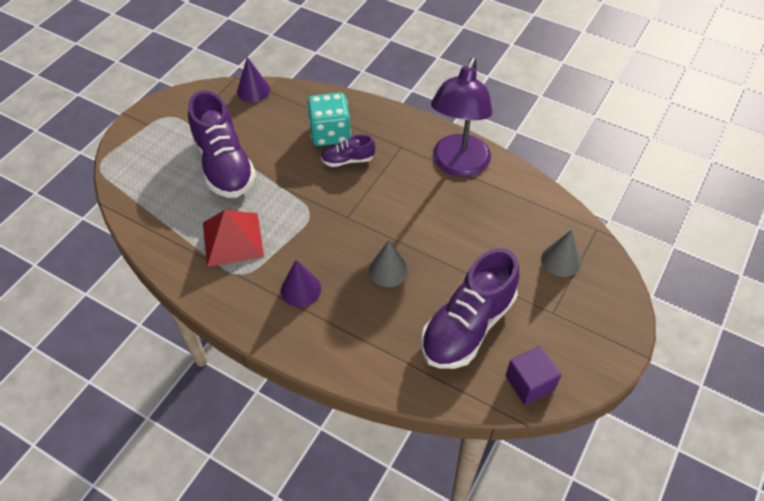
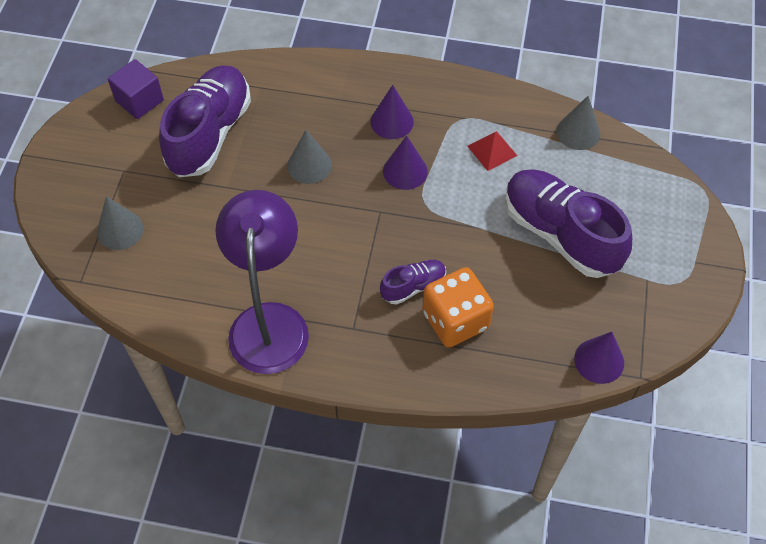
camera: 160 degrees right, 5 degrees up
(154, 234) = (578, 132): none -> grey cone
(232, 239) = (492, 150): red pyramid -> red pyramid, size x0.57
(311, 242) = (405, 171): none -> purple cone
(330, 133) = (455, 320): turquoise dice -> orange dice

